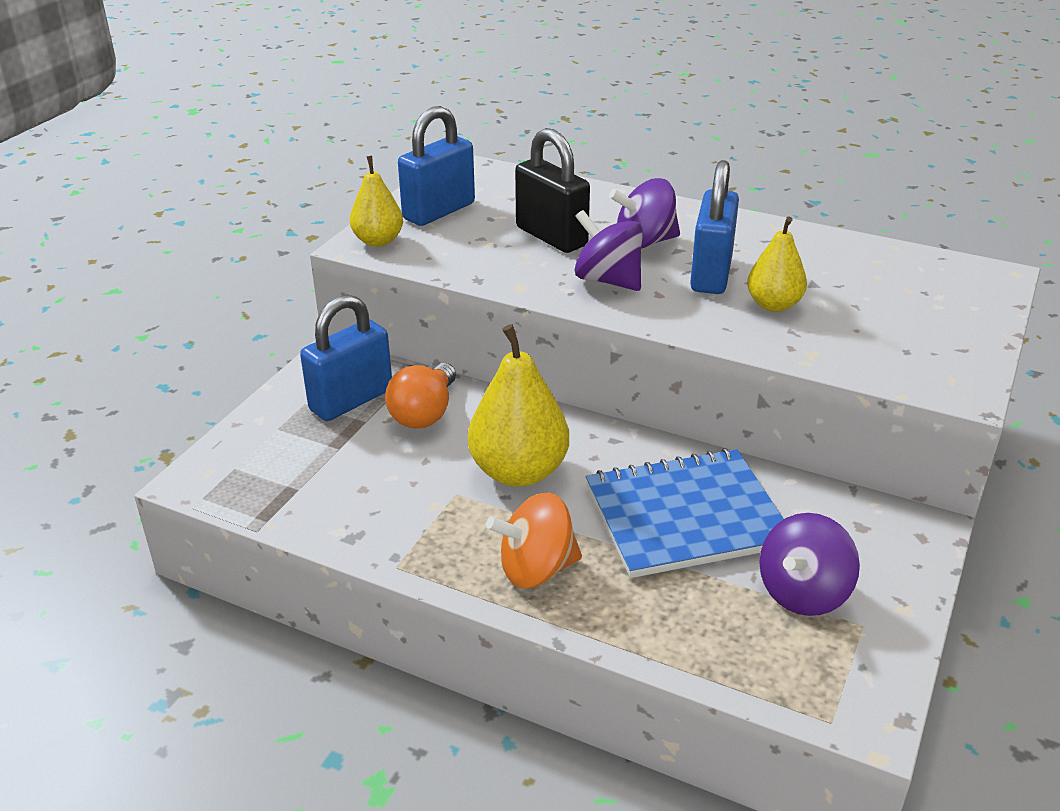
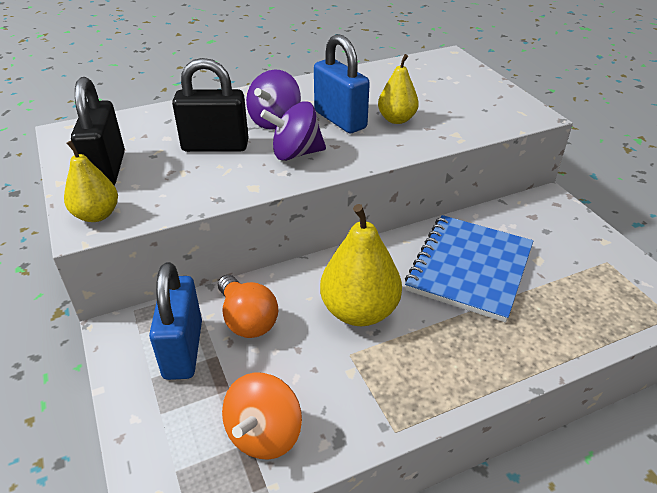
camera: 50 degrees left, 5 degrees up
(439, 211) = (107, 170): blue padlock -> black padlock
(536, 569) = (461, 359): orange spinning top -> orange spinning top (264, 434)
(803, 593) = (568, 266): purple spinning top -> none

